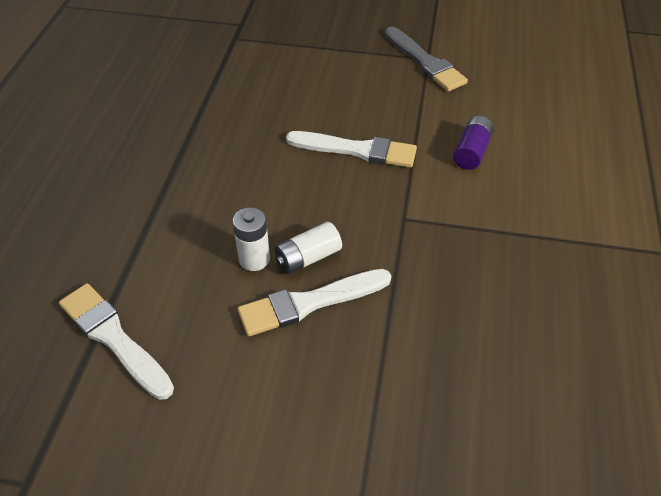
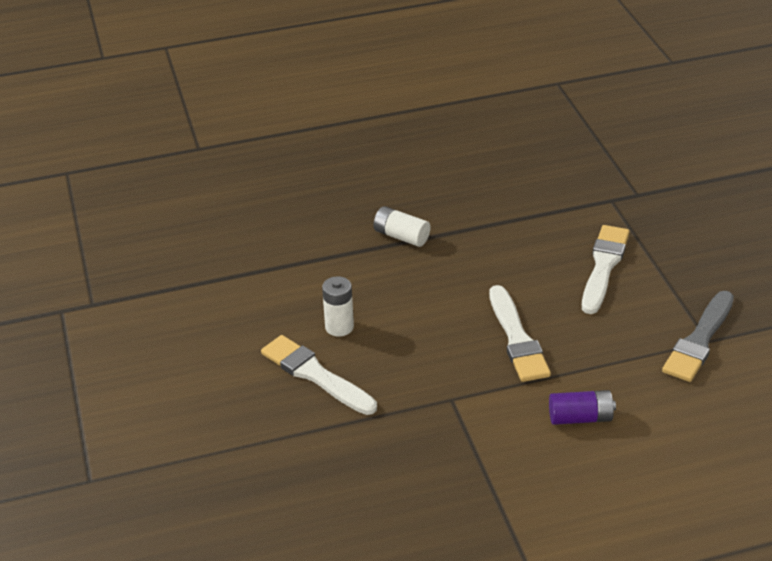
camera: 65 degrees right, 10 degrees down
(114, 338) = (219, 289): white brush -> white brush (604, 266)
(308, 257) = (362, 356): white battery -> white battery (401, 236)

